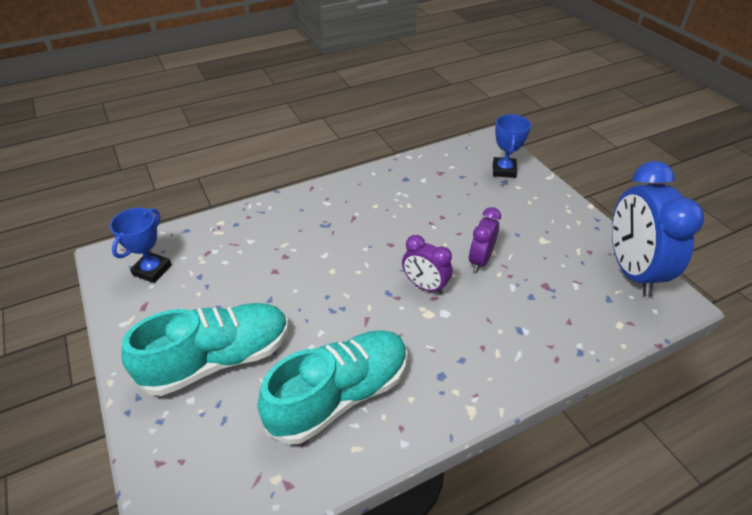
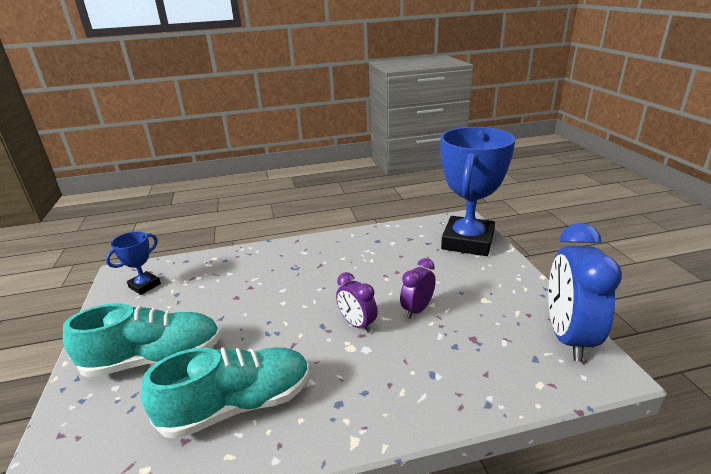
camera: 15 degrees right, 15 degrees down
(504, 170) = (467, 241): blue trophy -> blue trophy, size x2.20

